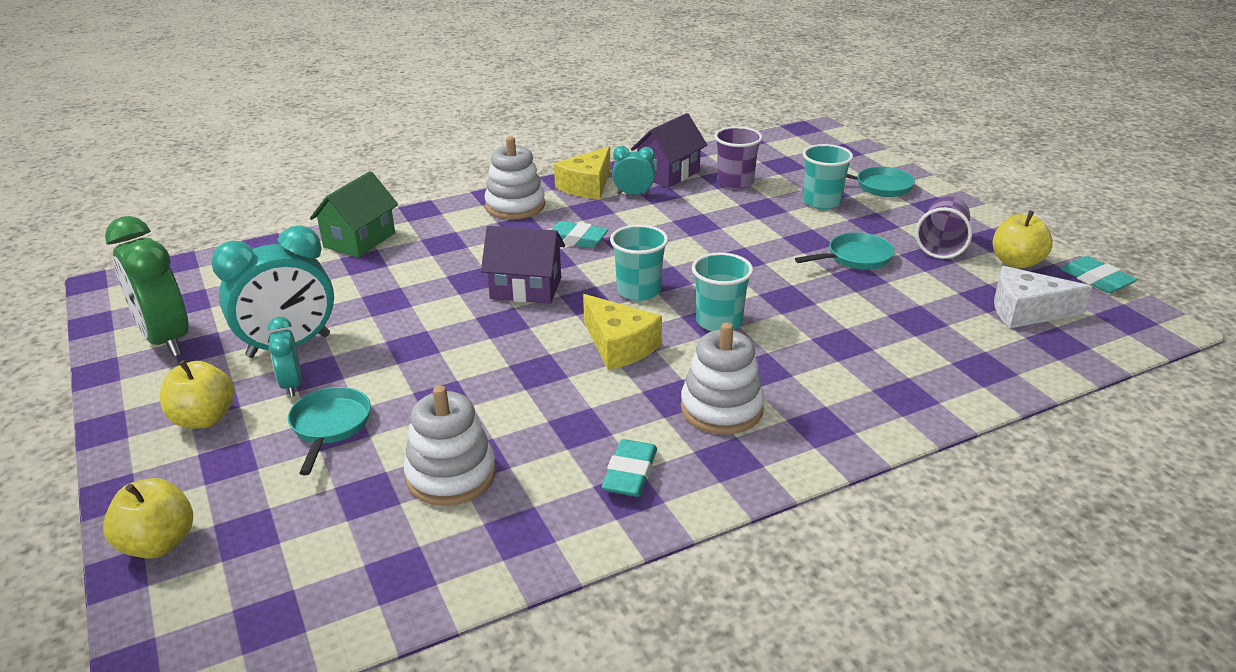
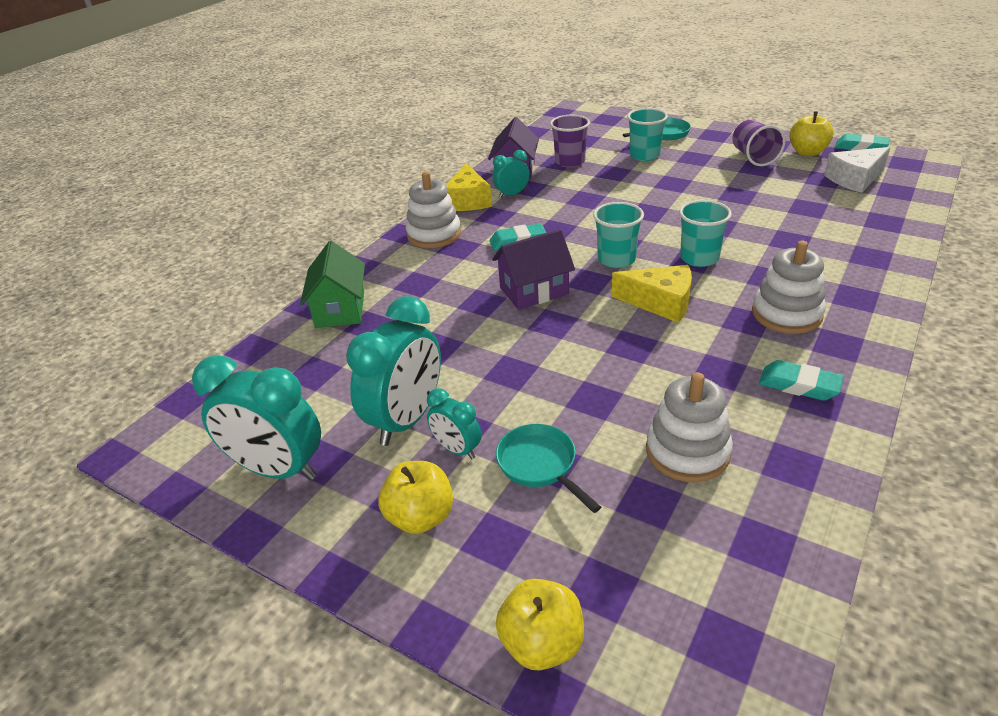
camera: 30 degrees left, 5 degrees up
(166, 339) = (278, 469): green clock -> turquoise clock
(630, 473) = (799, 385): turquoise eraser -> turquoise eraser turned 45 degrees counterclockwise
(855, 258) = (717, 183): turquoise pan -> none

